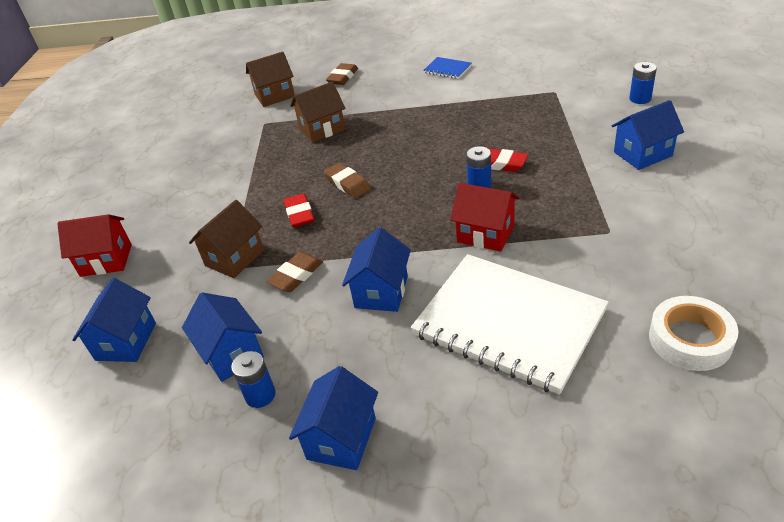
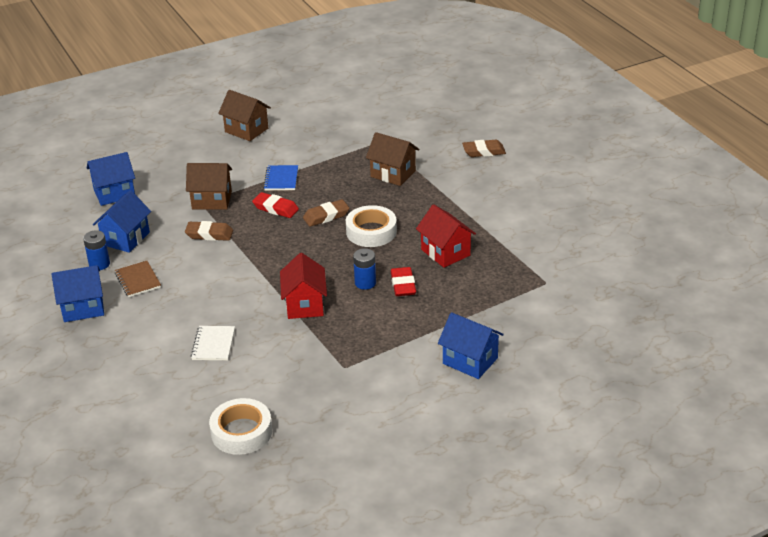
camera: 55 degrees right, 5 degrees down
(106, 260) = (179, 148): red house -> red house (445, 252)
(275, 96) = (427, 128): brown house -> brown house (246, 130)
(299, 214) = (275, 208): red eraser -> red eraser turned 75 degrees clockwise
(328, 363) = (138, 280): none -> brown notebook
(347, 184) = (326, 216): brown eraser -> brown eraser turned 45 degrees clockwise
(381, 292) = (214, 278): blue house -> none
(400, 162) = (371, 231): none -> white tape
(447, 69) = (542, 206): blue notebook -> blue notebook (281, 179)
(508, 323) = (213, 344): white notebook -> white notebook, size x0.40
(640, 99) = (569, 339): blue battery -> none

